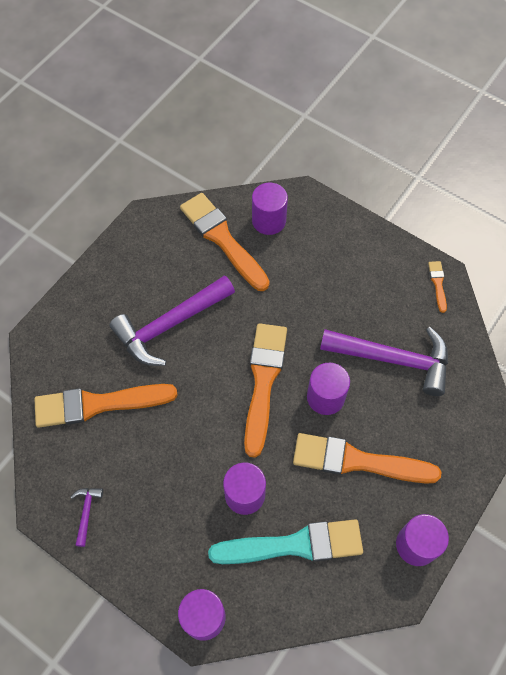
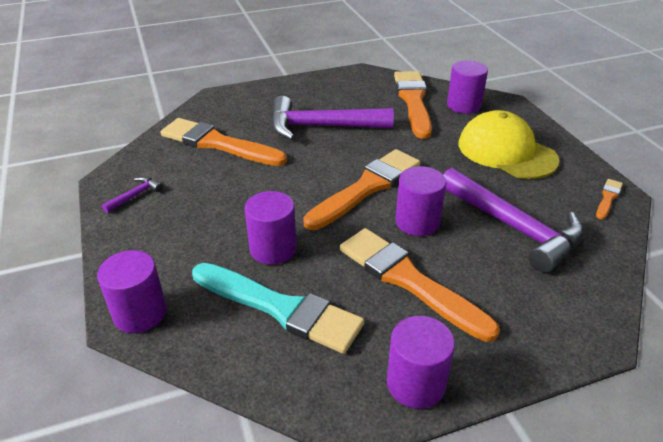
camera: 35 degrees right, 25 degrees down
(339, 268) = (506, 151): none -> yellow cap

